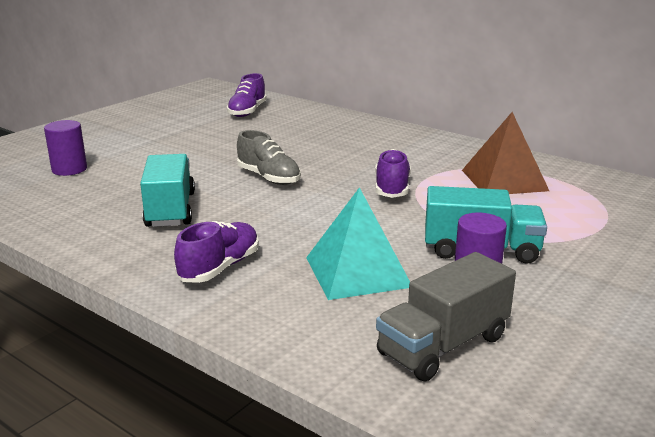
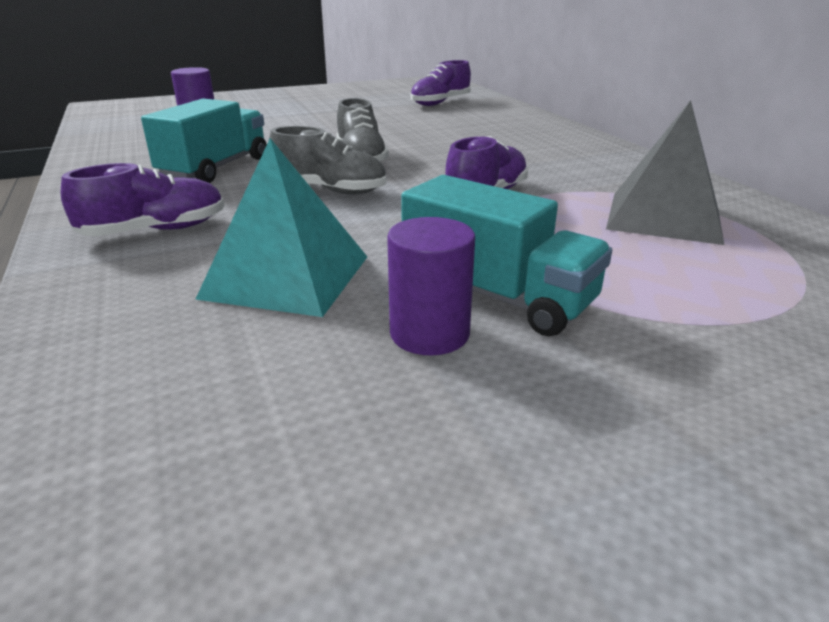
camera: 30 degrees right, 5 degrees up
(287, 208) = (330, 190): none -> grey shoe
(443, 345) = (224, 417): grey truck -> none
(504, 180) = (664, 217): brown pyramid -> grey pyramid

